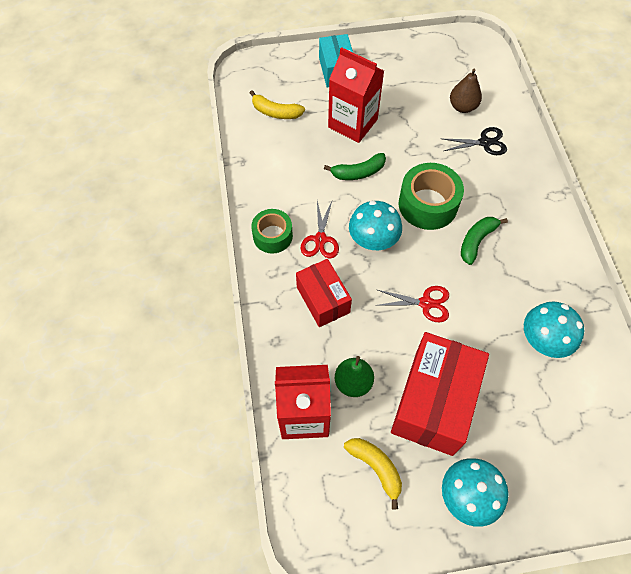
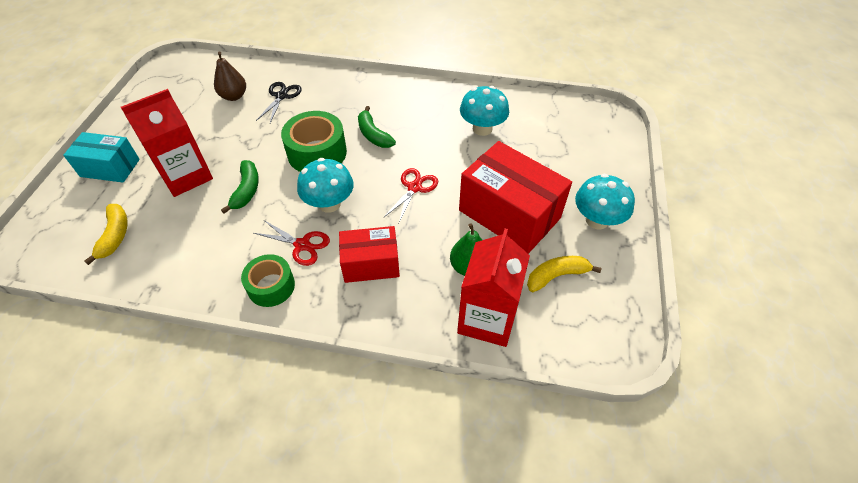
camera: 70 degrees left, 10 degrees down
(276, 112) = (115, 236): yellow banana -> yellow banana turned 45 degrees counterclockwise

